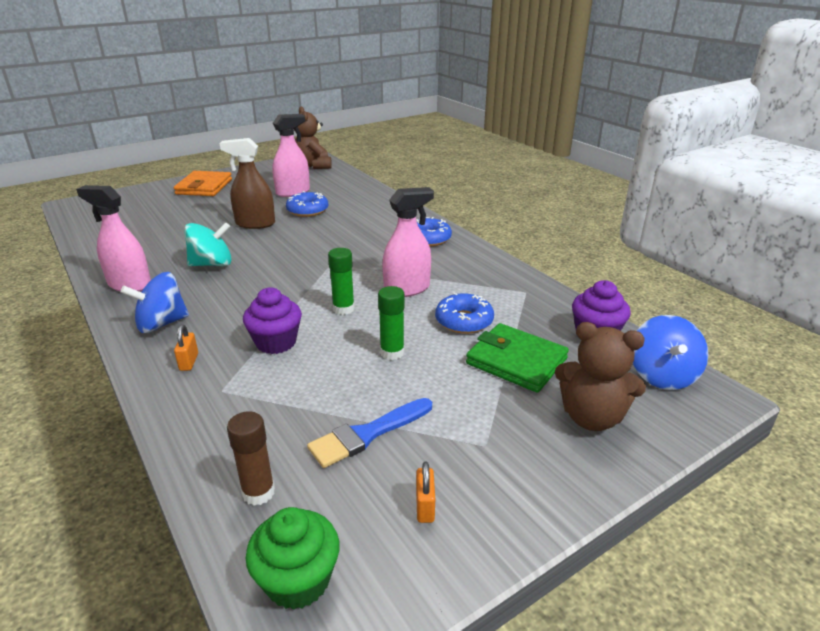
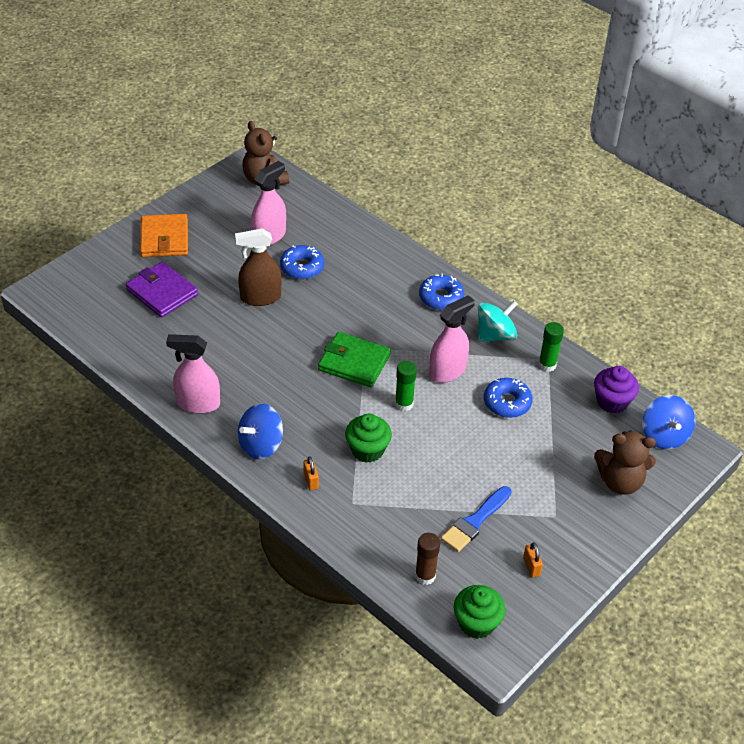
camera: 15 degrees left, 15 degrees up
(171, 213) = (162, 292): none -> purple wallet
(212, 264) = (255, 364): turquoise spinning top -> turquoise spinning top (495, 335)
(276, 342) = (367, 450): purple cupcake -> green cupcake
(392, 353) = (463, 446): green glue stick -> green glue stick (547, 365)
(516, 361) = (558, 439): green wallet -> green wallet (354, 362)

